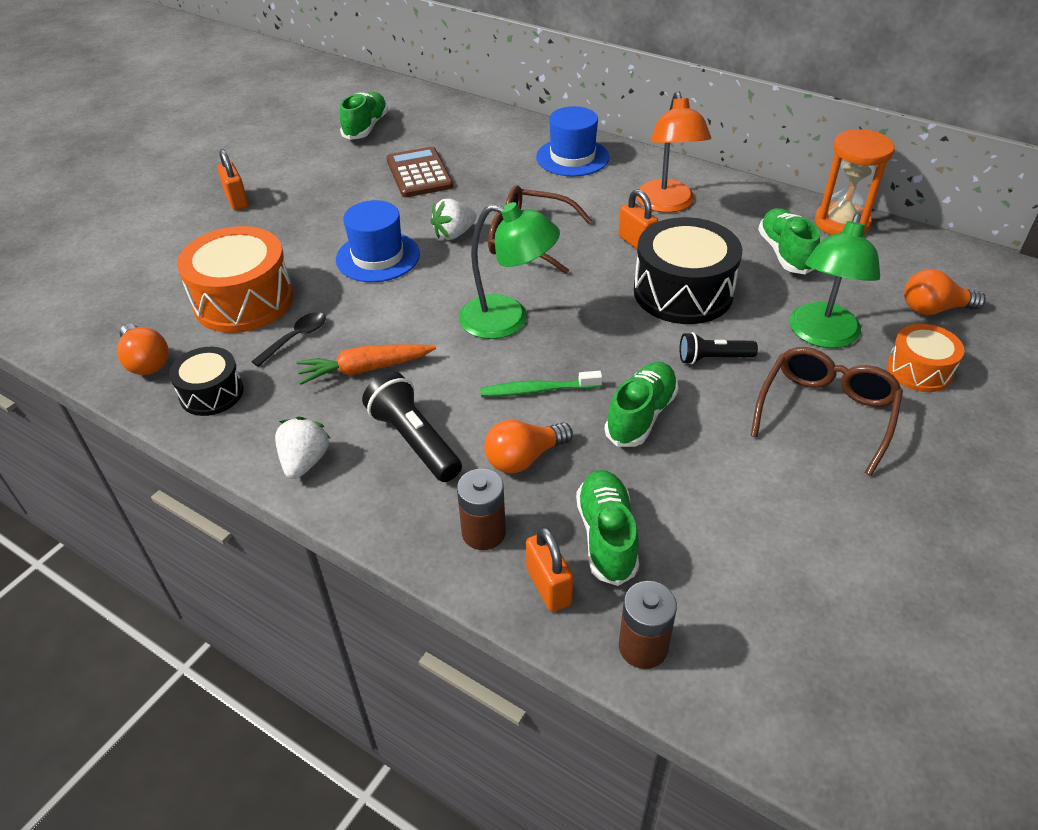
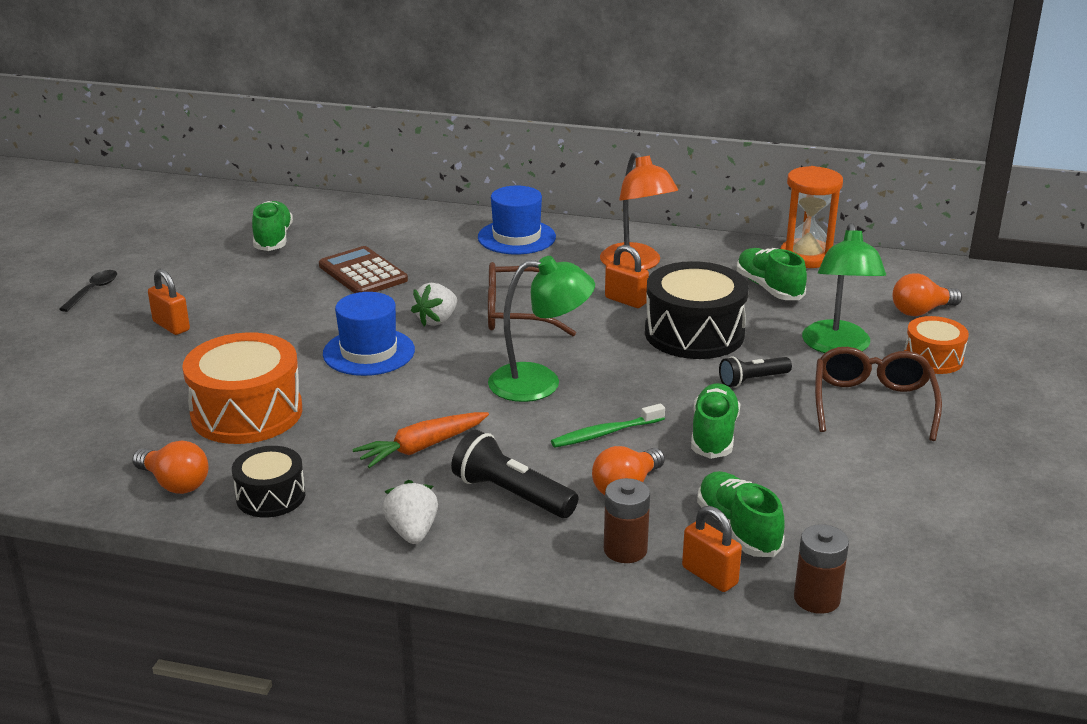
camera: 20 degrees left, 15 degrees down
(295, 338) = (329, 435): black spoon -> black spoon (93, 291)

